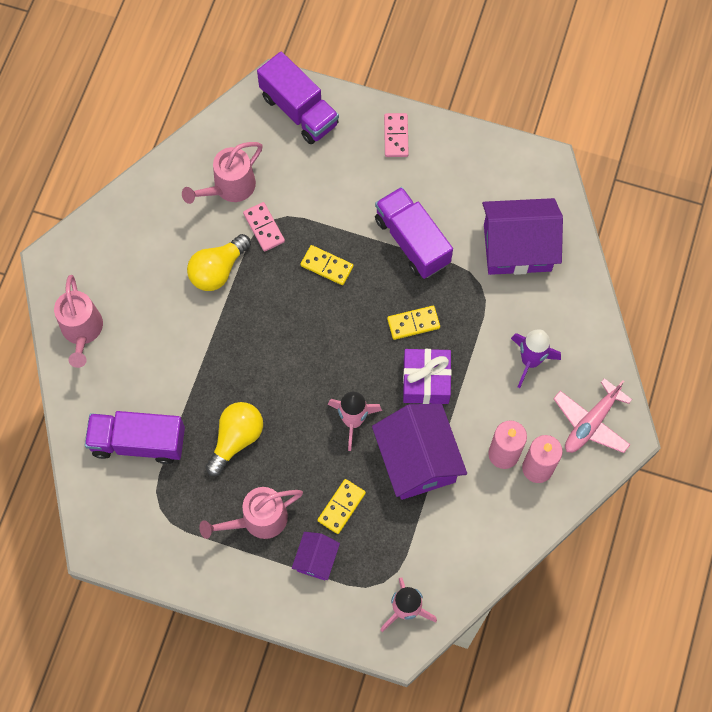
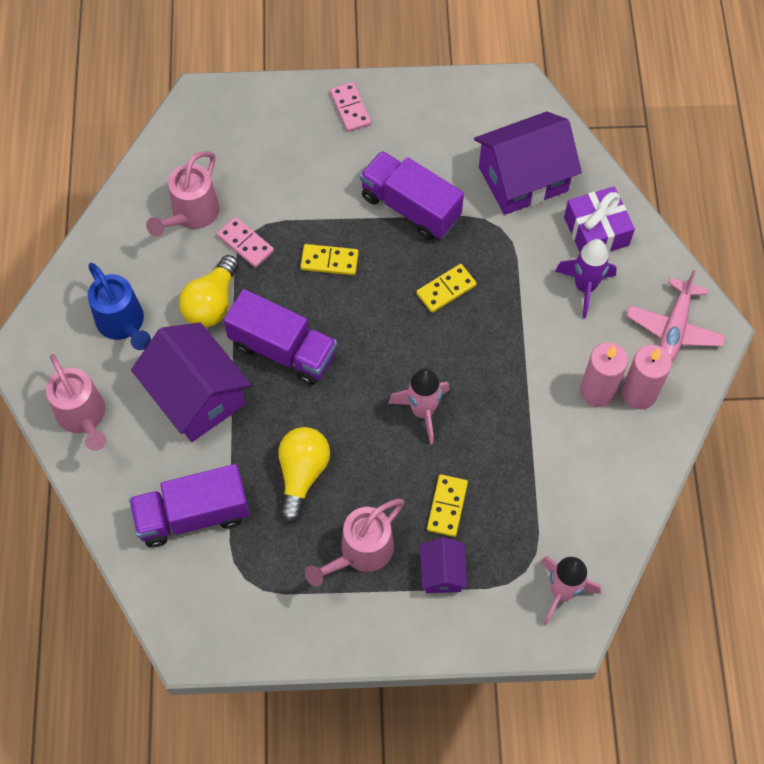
camera: 20 degrees left, 5 degrees down
(141, 264) = (123, 324): none -> blue watering can
(299, 110) = (236, 114): purple truck -> purple truck (283, 349)
(417, 460) = (509, 429): purple house -> purple house (197, 396)
(426, 381) = (484, 344): purple gift -> purple gift (596, 231)

